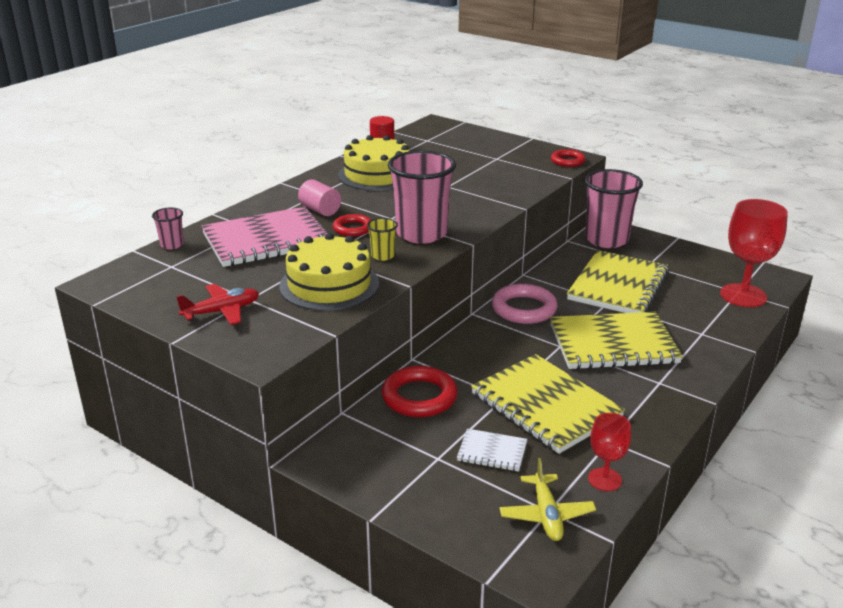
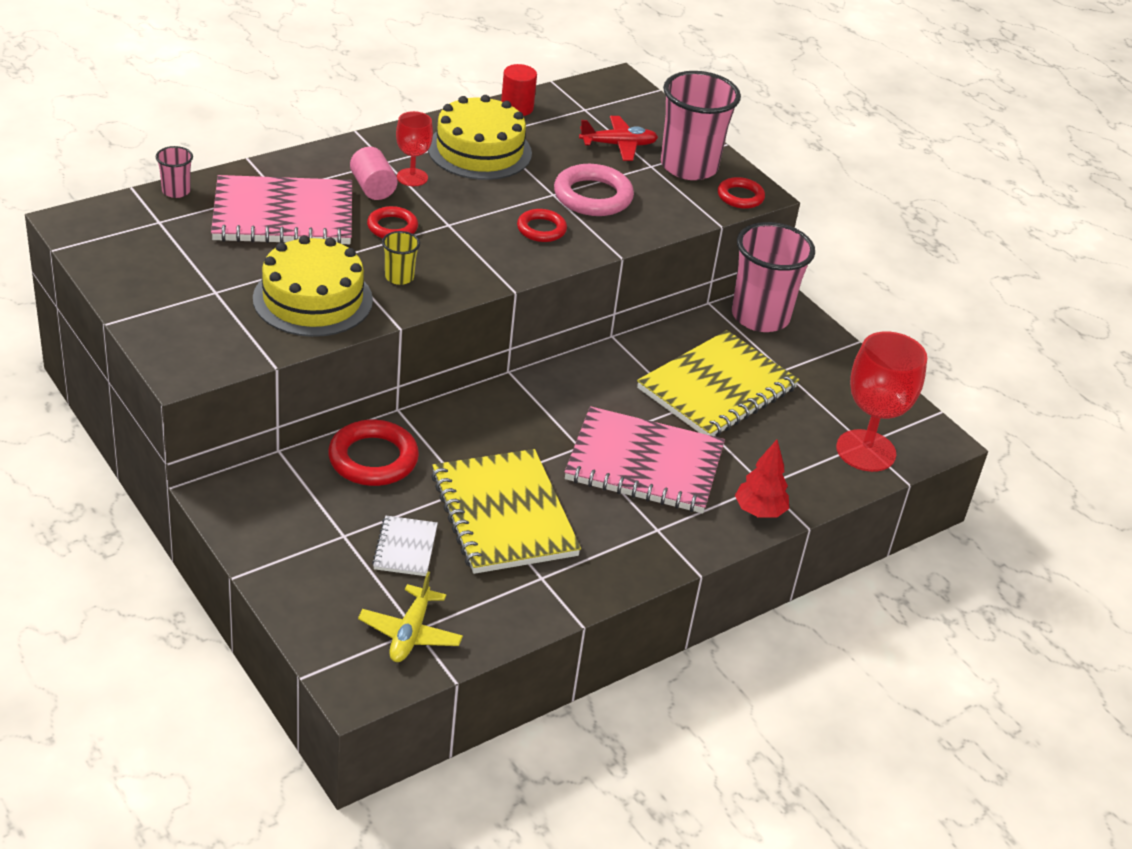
camera: 15 degrees right, 10 degrees up
(222, 311) = (177, 300): red plane -> red plane (618, 145)
(421, 234) = (467, 258): pink cup -> pink cup (689, 166)
(457, 206) = (541, 229): none -> red ring
(492, 452) = (405, 548): white notebook -> white notebook turned 60 degrees clockwise
(524, 309) = (575, 384): pink ring -> pink ring (593, 196)
(604, 479) = (501, 617): red goblet -> red goblet (412, 177)
(613, 344) = (644, 464): yellow notebook -> pink notebook
(714, 351) = (759, 511): none -> red tree

